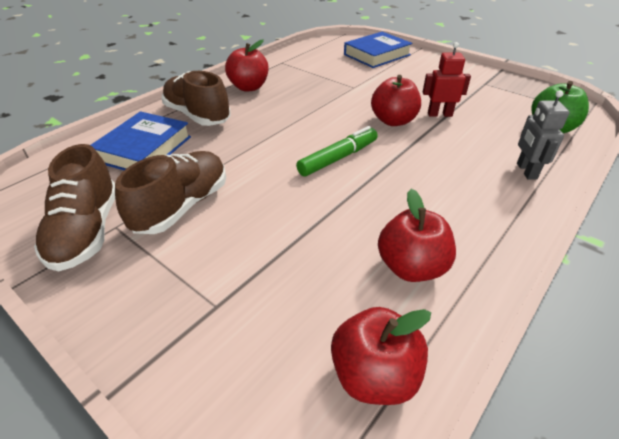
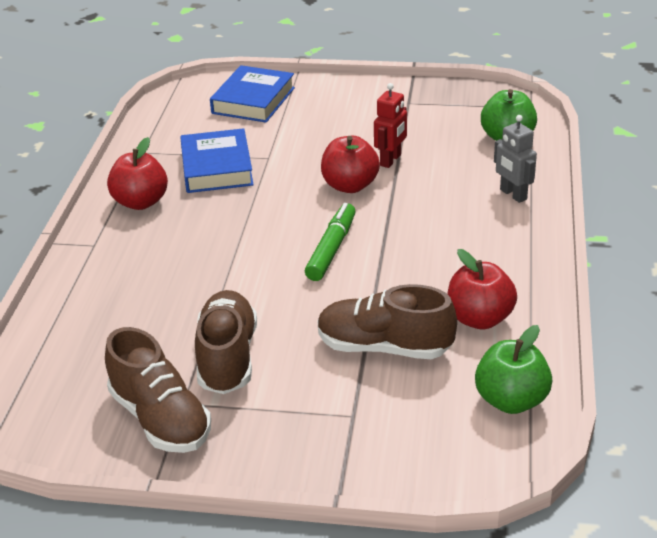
camera: 30 degrees left, 5 degrees down
(144, 149) = (108, 322): blue book -> blue book (216, 168)
(197, 116) = (121, 261): brown shoe -> brown shoe (384, 347)
(374, 376) = (511, 400): red apple -> green apple
(439, 114) = (391, 160): red robot -> red robot turned 150 degrees clockwise

